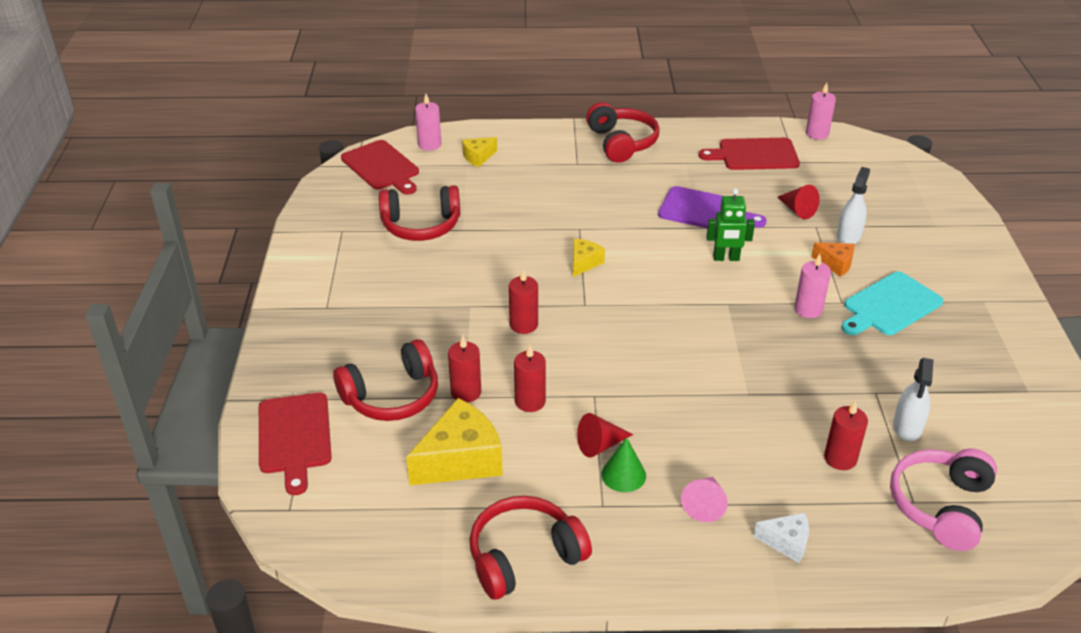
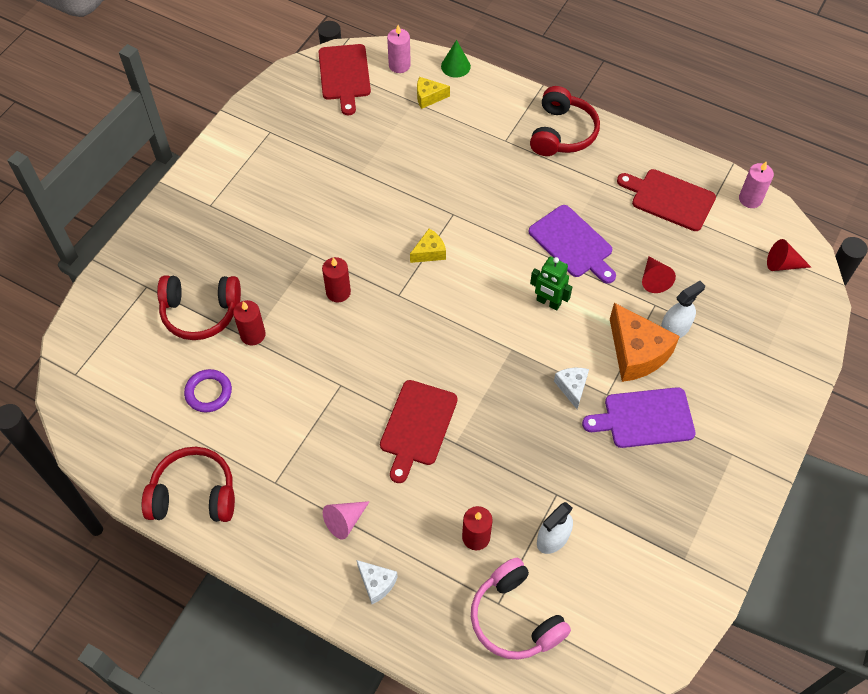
camera: 30 degrees right, 20 degrees up
(294, 437) = (115, 315): red cutting board -> red cutting board (417, 426)
(421, 226) = (332, 154): red headphones -> none
(461, 460) = (208, 392): yellow cheese -> purple ring
(530, 401) = (291, 366): red candle -> none
(600, 445) = (311, 431): red cone -> red cone (783, 264)
(623, 475) = (308, 465): green cone -> green cone (455, 66)
(808, 309) = (572, 387): pink candle -> white cheese
(835, 264) = (636, 353): orange cheese -> orange cheese, size x1.91
(890, 306) = (644, 418): turquoise cutting board -> purple cutting board
(940, 506) = (515, 618): pink headphones -> pink headphones turned 90 degrees counterclockwise

